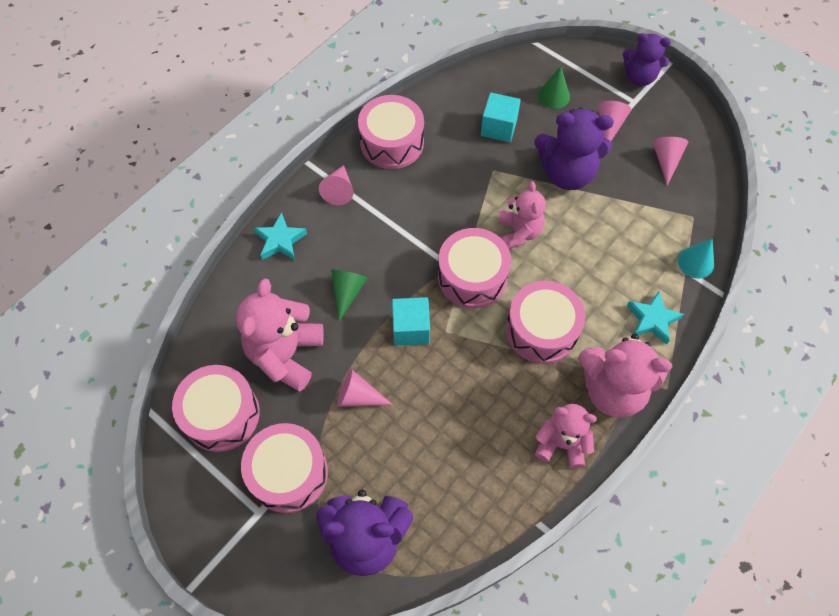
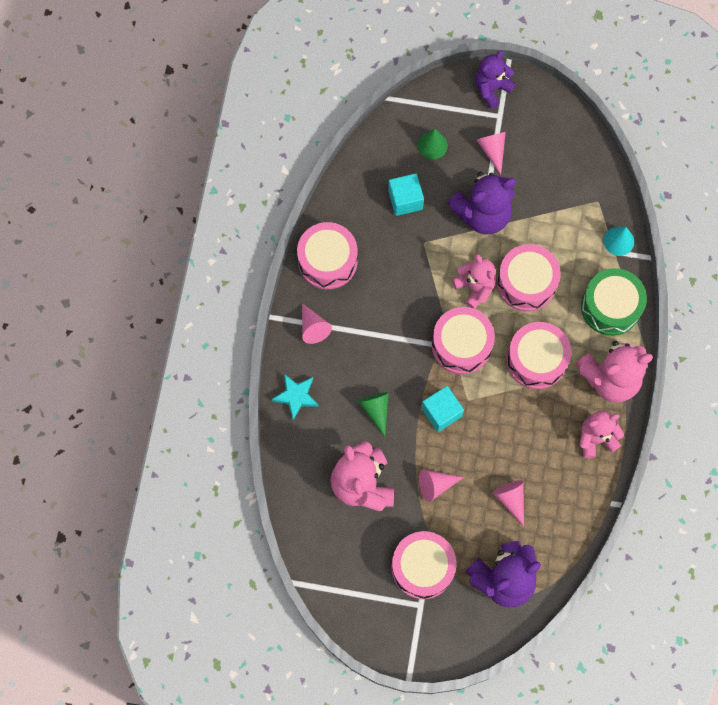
camera: 30 degrees left, 10 degrees up
(221, 414) = (347, 554): pink drum -> pink drum (526, 283)
(639, 77) = (491, 89): purple teddy bear -> purple teddy bear turned 150 degrees clockwise
(652, 319) = (610, 307): turquoise star -> green drum
(666, 161) = (553, 160): pink cone -> pink cone (511, 499)

